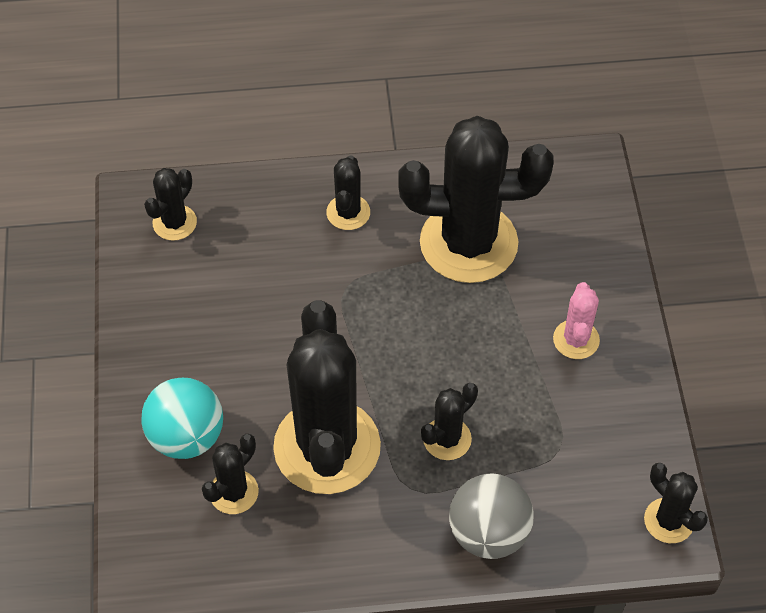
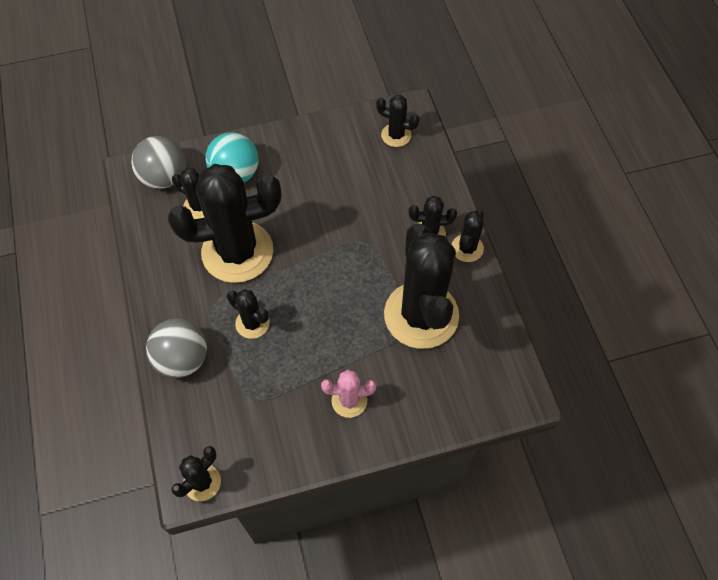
camera: 80 degrees right, 5 degrees up
(166, 539) = (164, 178): none -> grey ball
(380, 176) = (467, 248): none -> black cactus

